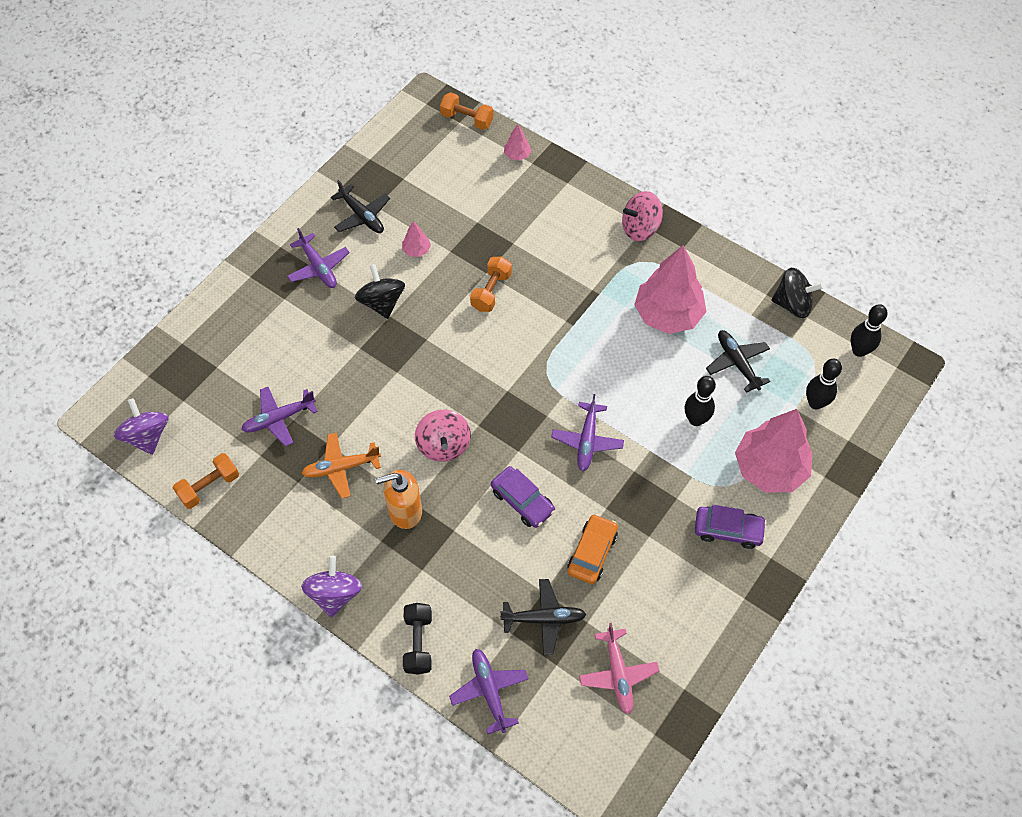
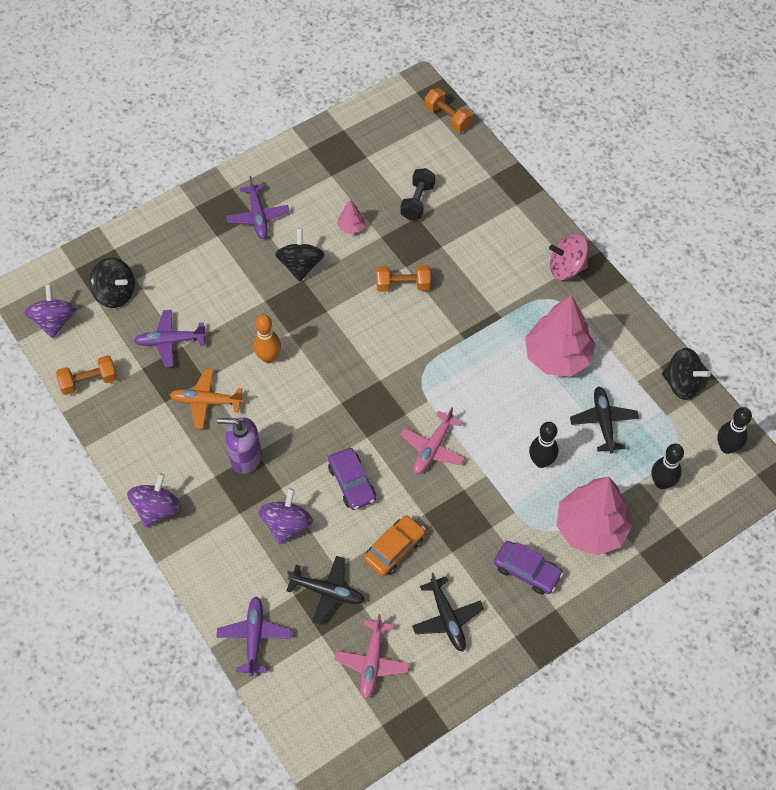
camera: 20 degrees right, 0 degrees up
(201, 388) = (115, 293): none -> black spinning top
(362, 216) = (315, 181): black plane -> black plane (447, 618)
(387, 403) = (268, 357): none -> orange bowling pin
(405, 511) = (245, 457): orange soap dispenser -> purple soap dispenser
(418, 643) = (211, 575): black dumbbell -> black dumbbell (417, 201)
(443, 445) = (303, 410): pink spinning top -> none
(475, 565) = (287, 524): none -> purple spinning top
(491, 291) = (403, 285): orange dumbbell -> orange dumbbell turned 45 degrees clockwise
(517, 155) = (480, 165): pink tree -> none
(587, 441) = (432, 448): purple plane -> pink plane

